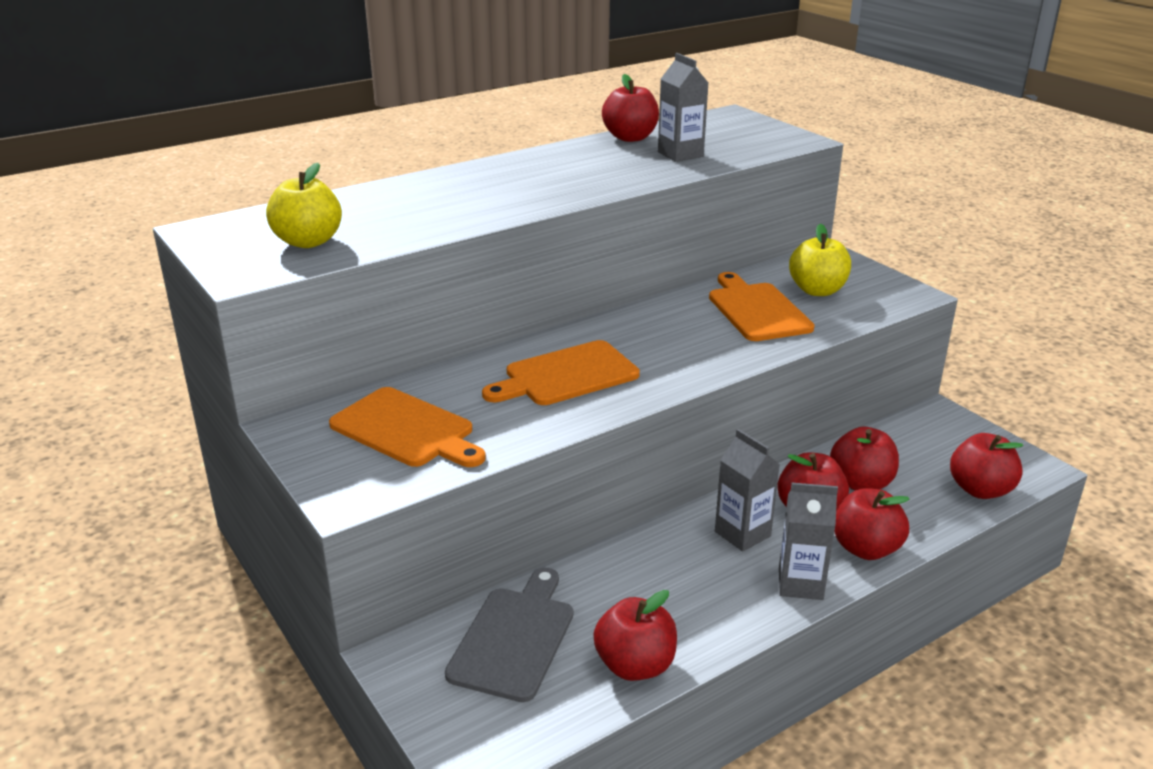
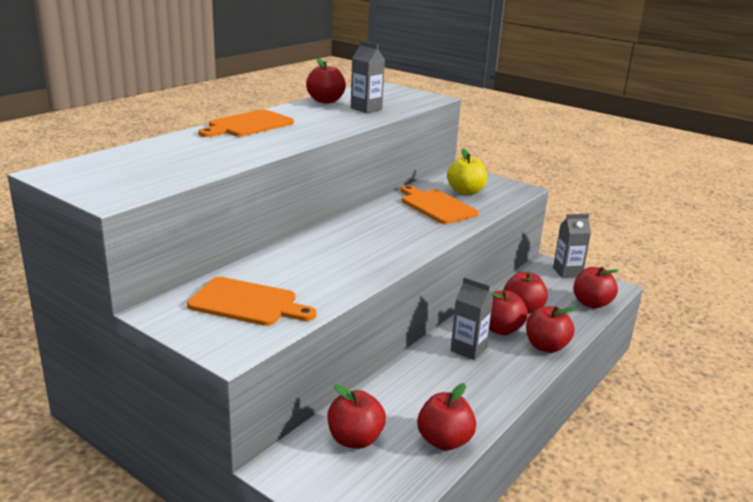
camera: 20 degrees left, 5 degrees down
(308, 242) = (145, 174): yellow apple -> none
(514, 638) = (355, 439): grey cutting board -> red apple
(566, 375) = (338, 256): orange cutting board -> orange cutting board (248, 125)
(800, 584) = (519, 373): grey carton -> grey carton (567, 272)

